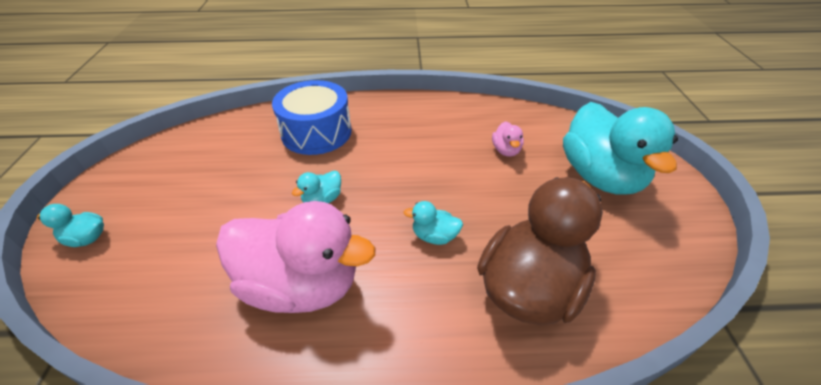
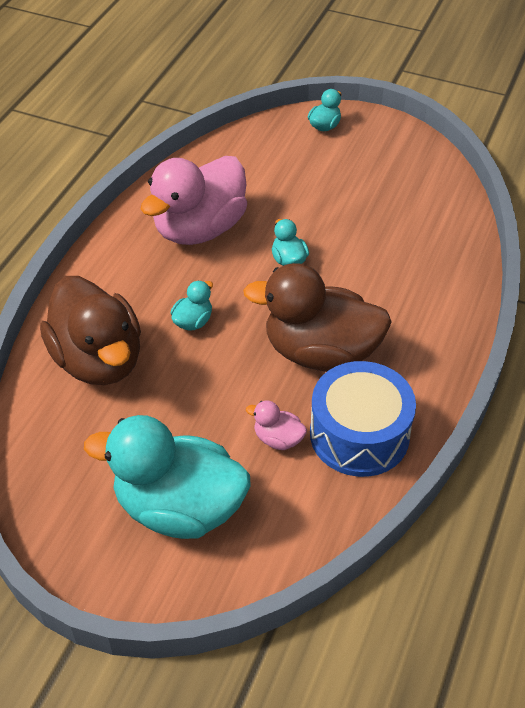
camera: 115 degrees right, 5 degrees up
(316, 132) = (406, 278): blue drum -> blue drum (359, 434)
(417, 153) = (320, 352): none -> brown duck

